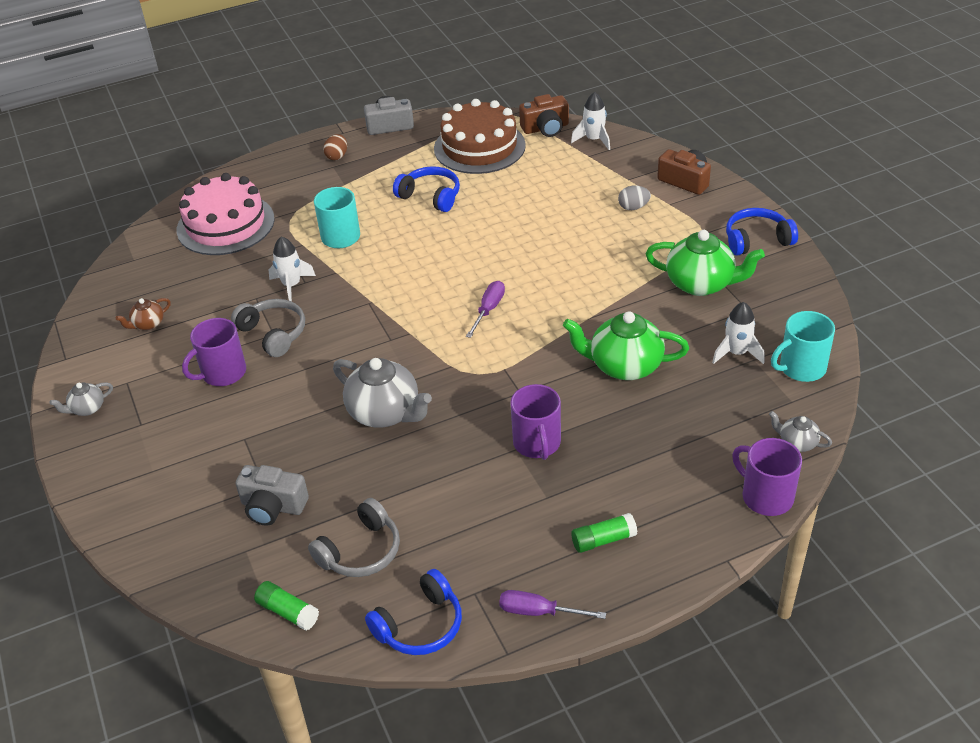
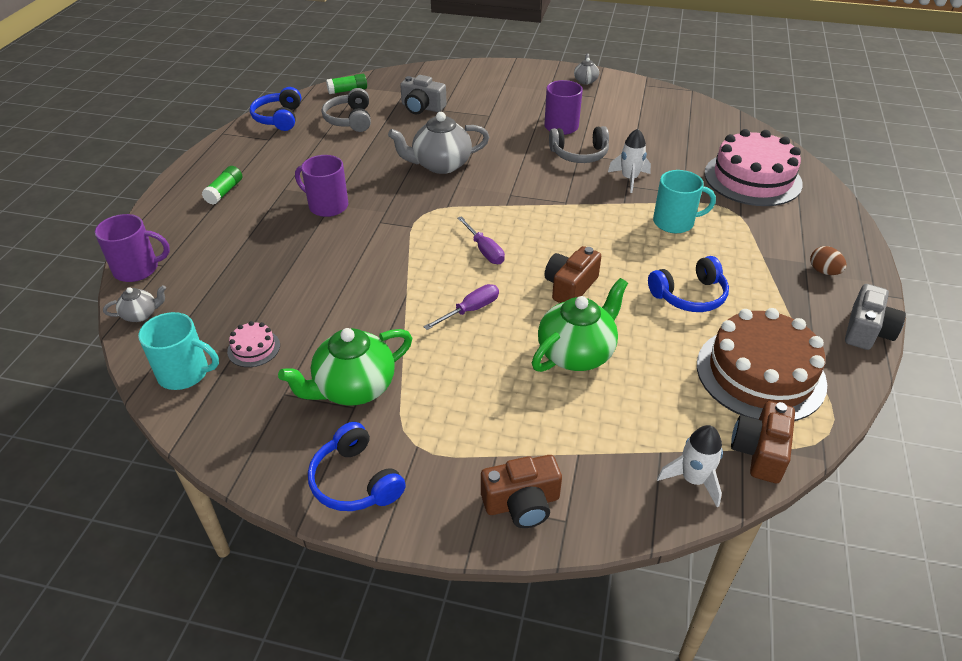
camera: 125 degrees right, 0 degrees up
(148, 324) = (649, 116): brown teapot -> none
(273, 506) = (422, 107): grey camera -> grey camera turned 120 degrees counterclockwise
(482, 248) = (570, 286): none -> brown camera
(539, 612) = (225, 151): purple screwdriver -> purple screwdriver (470, 310)
(624, 366) = (332, 281): green teapot -> green teapot (577, 353)
(633, 207) = (521, 422): grey egg -> none
(737, 353) = (254, 348): white rocket -> pink cake
(757, 240) = (355, 481): blue headphones -> blue headphones turned 120 degrees clockwise
(801, 368) = (185, 373): turquoise mug -> turquoise mug turned 90 degrees clockwise

